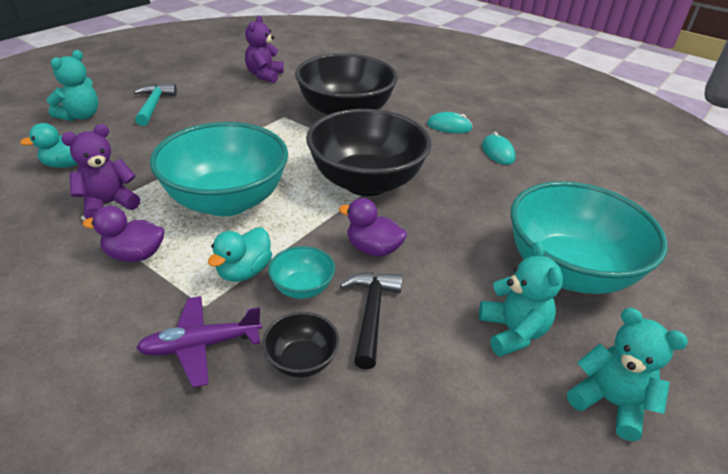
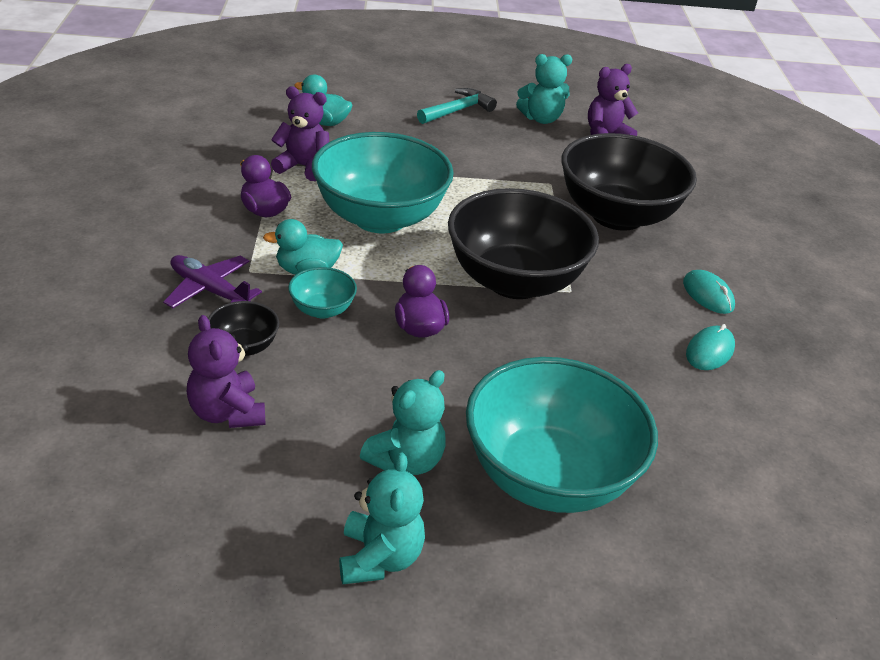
camera: 50 degrees right, 0 degrees up
(80, 116) = (390, 89): turquoise teddy bear -> turquoise teddy bear (541, 119)
(371, 314) = (333, 362): black hammer -> none
(379, 417) = (227, 413): none -> purple teddy bear

